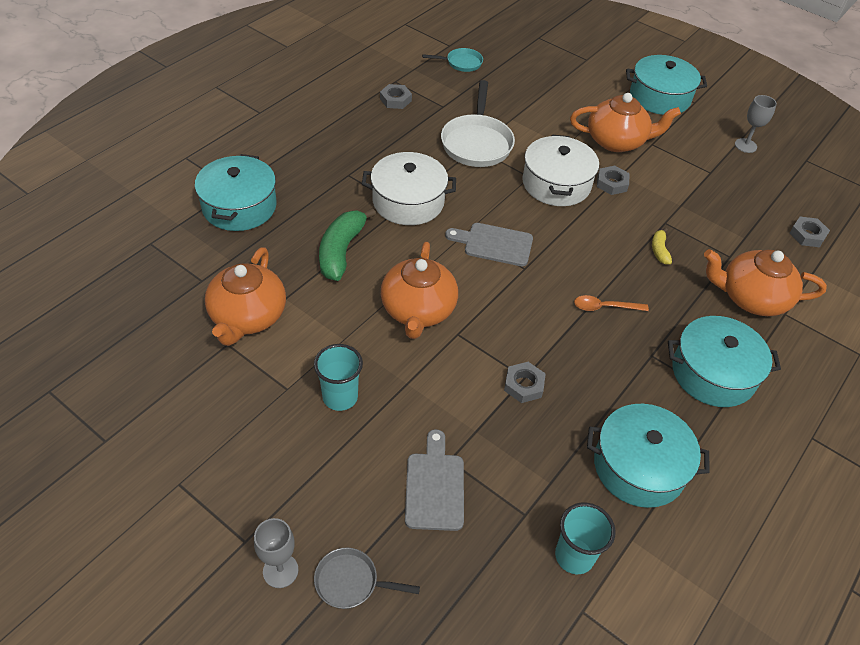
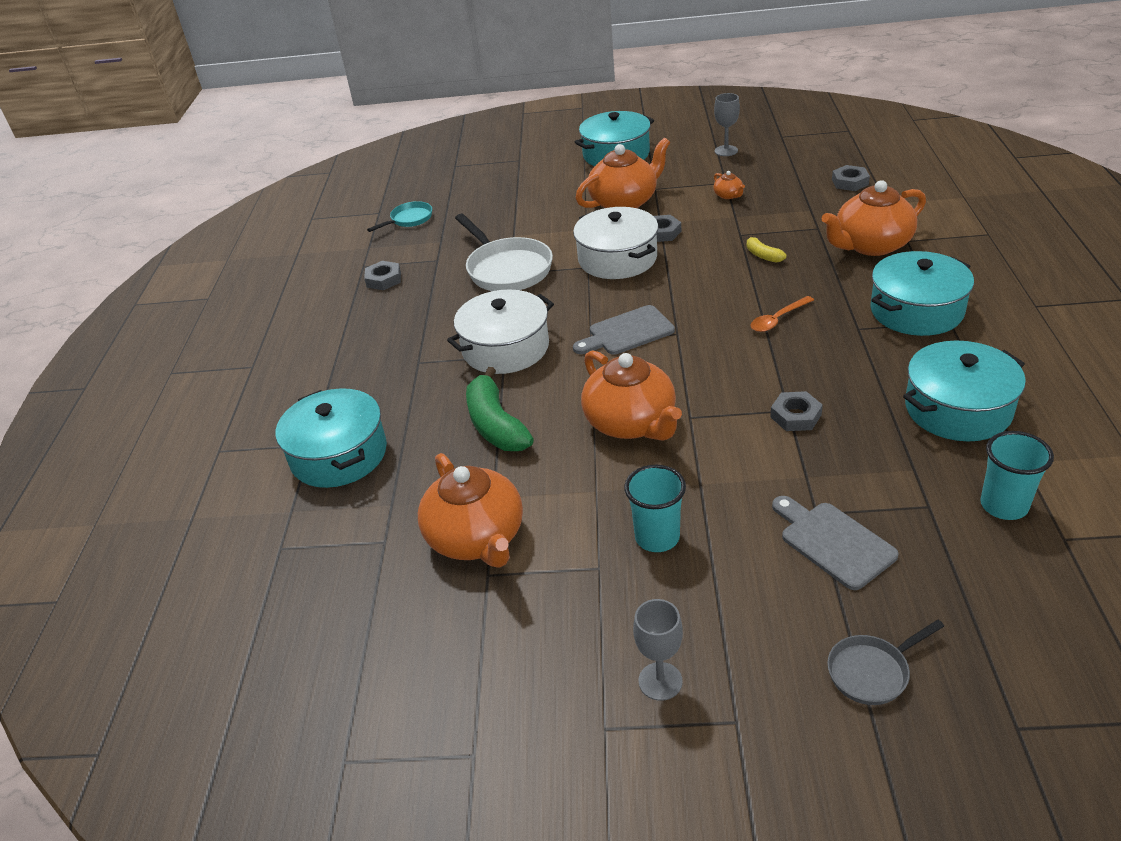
camera: 30 degrees left, 10 degrees down
(280, 571) = (801, 716): grey goblet -> grey goblet (660, 681)
(698, 185) = (728, 195): none -> orange teapot

